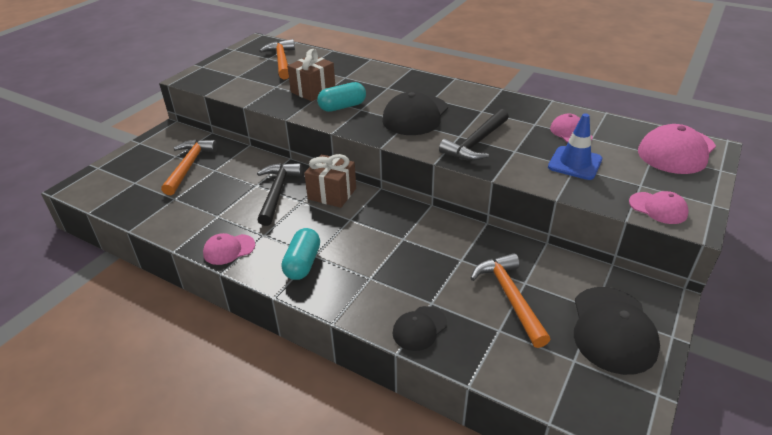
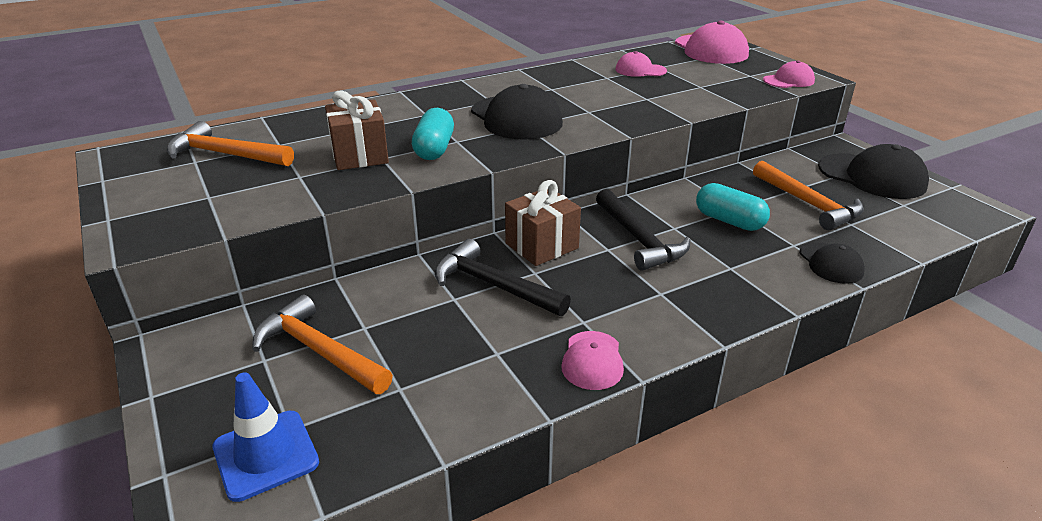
camera: 60 degrees left, 5 degrees down
(303, 263) = (671, 306): turquoise capsule -> turquoise capsule (729, 221)
(476, 143) = (612, 108): black hammer -> black hammer (638, 239)
(510, 297) = (808, 203): orange hammer -> orange hammer turned 135 degrees counterclockwise
(575, 163) = (694, 84): blue traffic cone -> blue traffic cone (265, 455)

